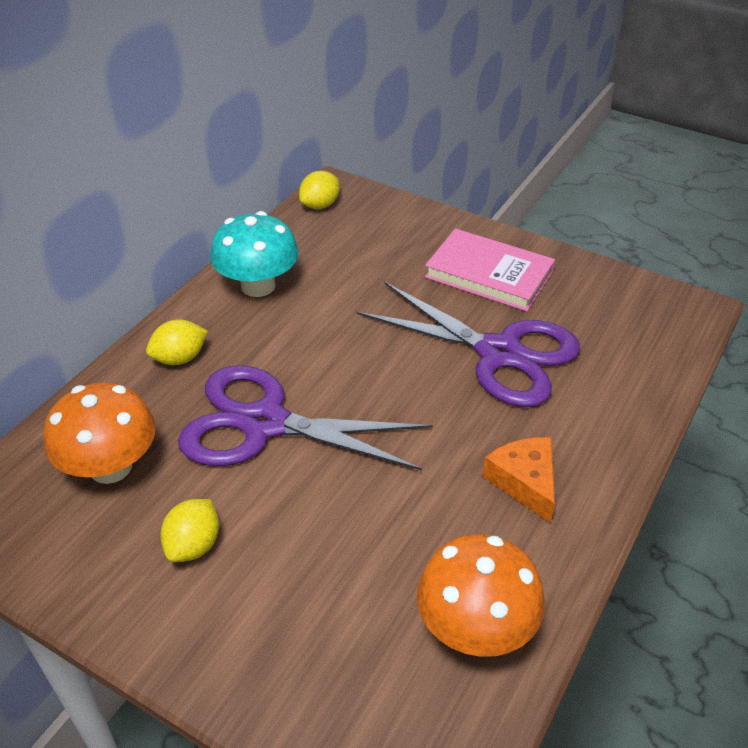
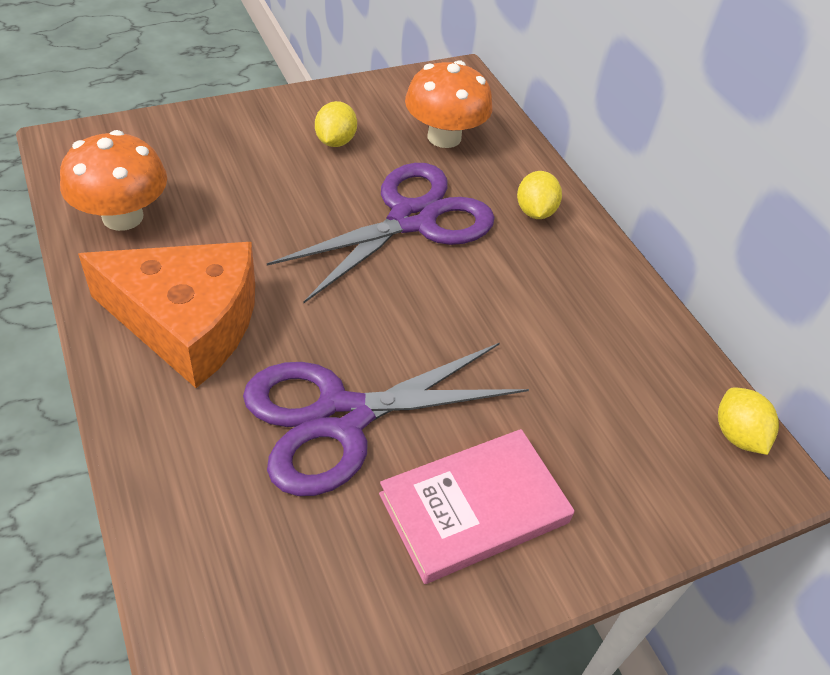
camera: 120 degrees right, 5 degrees up
(194, 545) = (335, 141): yellow lemon -> yellow lemon turned 45 degrees clockwise
(258, 286) = (605, 303): turquoise mushroom -> none
(524, 482) = (188, 322): orange cheese -> orange cheese, size x1.93

